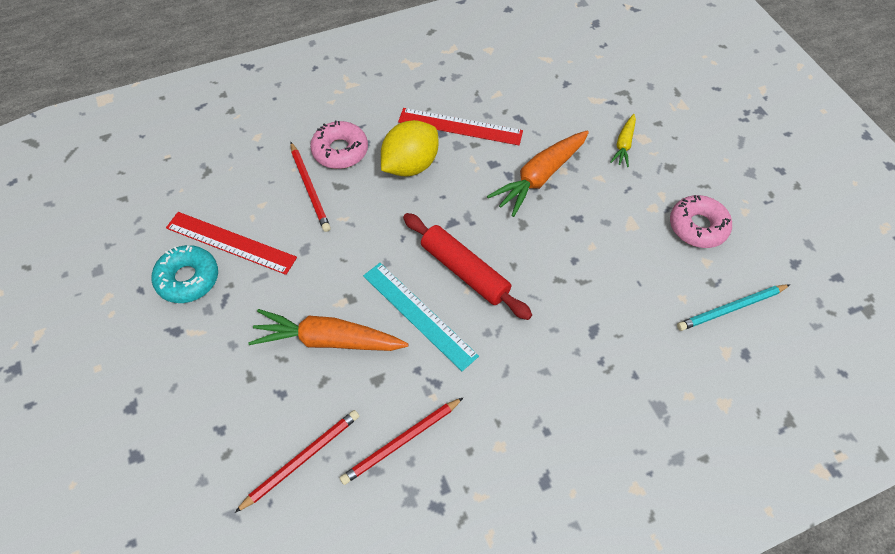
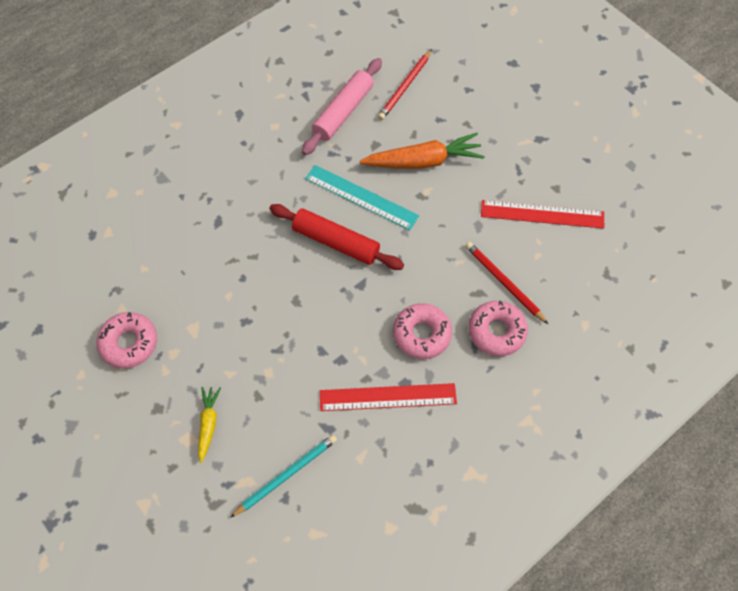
camera: 165 degrees right, 5 degrees up
(188, 279) = (556, 177): turquoise donut -> none
(401, 442) = (343, 112): red pencil -> pink rolling pin
(410, 165) = (421, 334): yellow lemon -> pink donut
(540, 177) = (290, 357): orange carrot -> none
(731, 309) = (101, 269): turquoise pencil -> turquoise pencil (286, 475)

